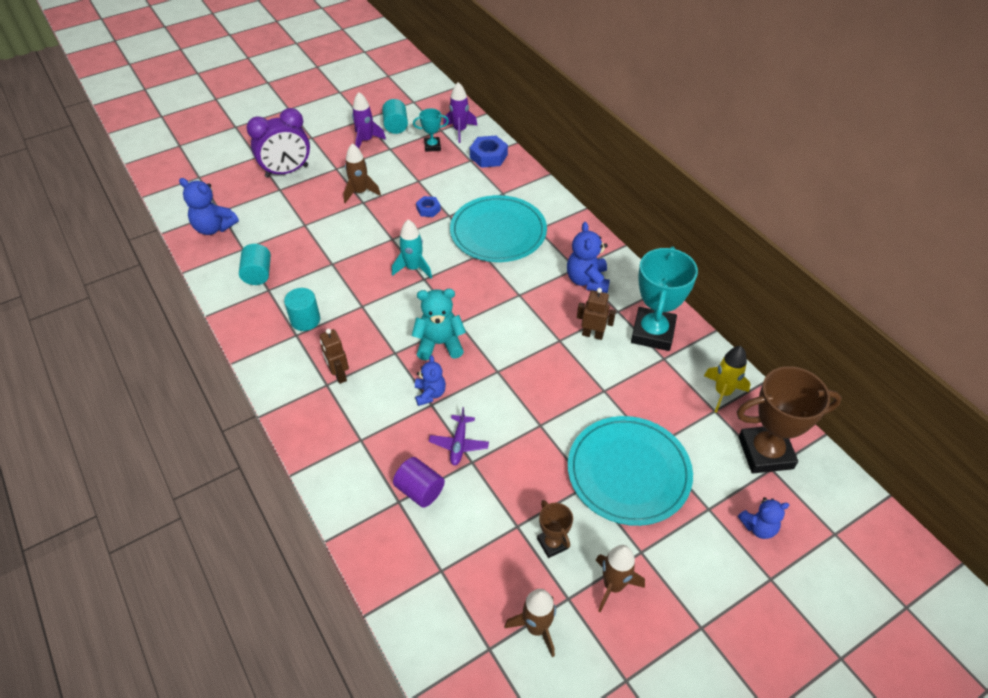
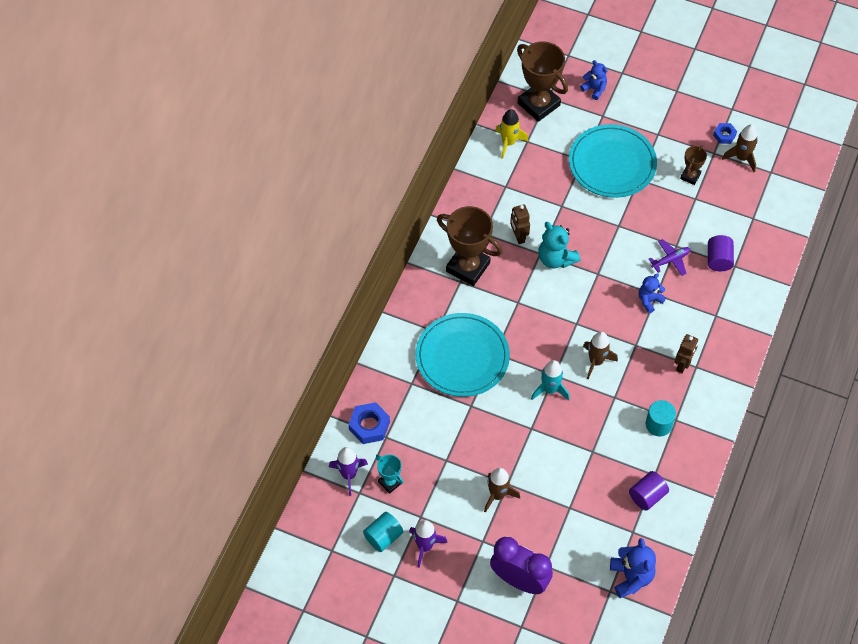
camera: 125 degrees left, 10 degrees up
(258, 274) = (647, 496): turquoise cylinder -> purple cylinder
(428, 209) = (476, 426): blue nut -> blue nut (724, 135)
(439, 344) = (605, 322): turquoise teddy bear -> turquoise teddy bear (556, 258)
(587, 280) = (468, 267): blue teddy bear -> brown trophy
(613, 585) = (688, 137): brown rocket -> brown rocket (596, 361)
(653, 333) = (487, 203): turquoise trophy -> none

